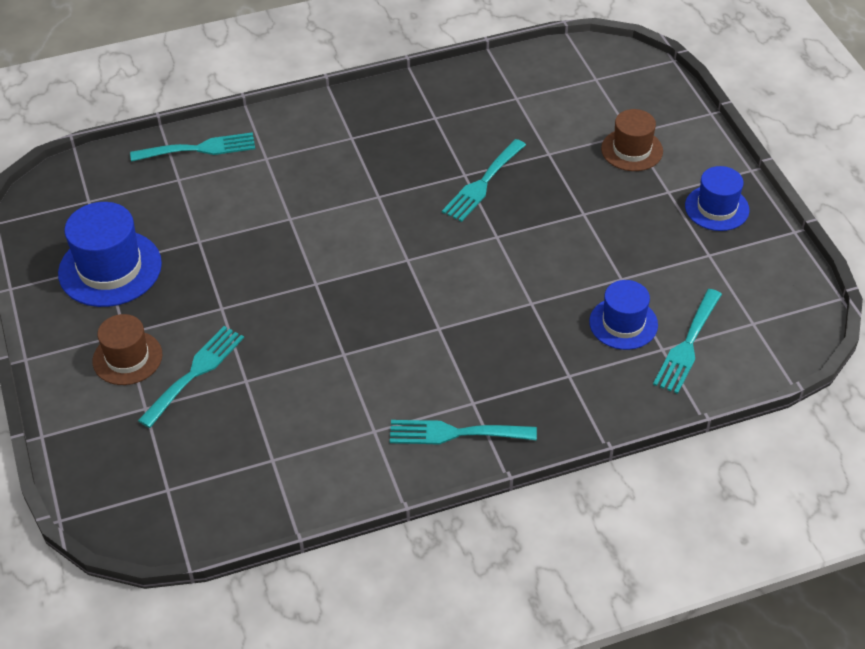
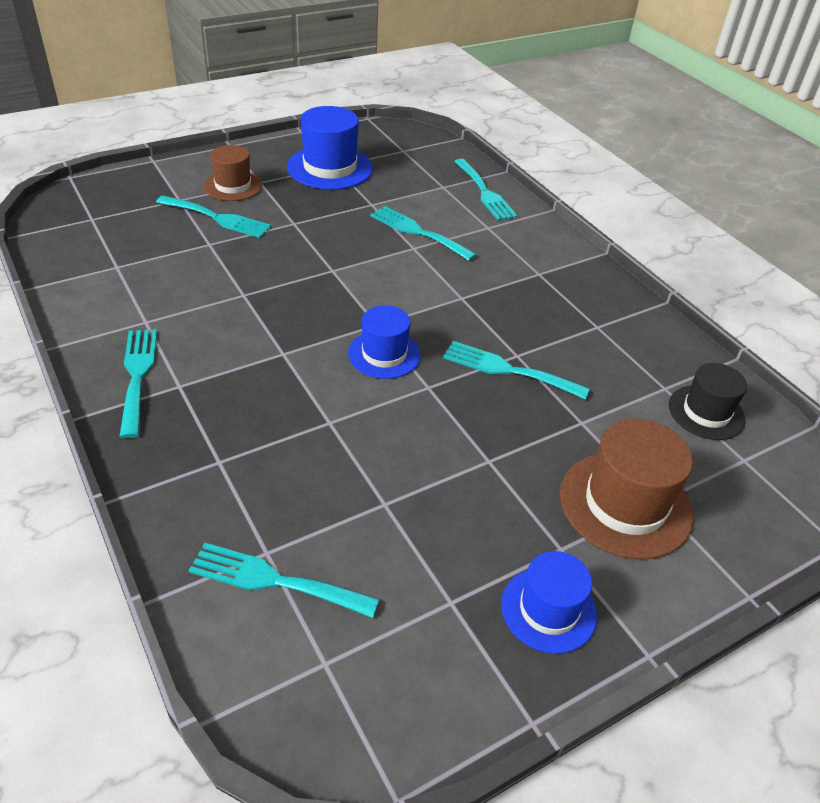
camera: 75 degrees right, 5 degrees down
(262, 211) = (418, 232): none -> turquoise fork
(546, 83) = (706, 412): none -> black hat
(623, 323) = (307, 509): blue hat -> blue hat (384, 354)
(632, 150) = (625, 504): brown hat -> brown hat, size x1.56

